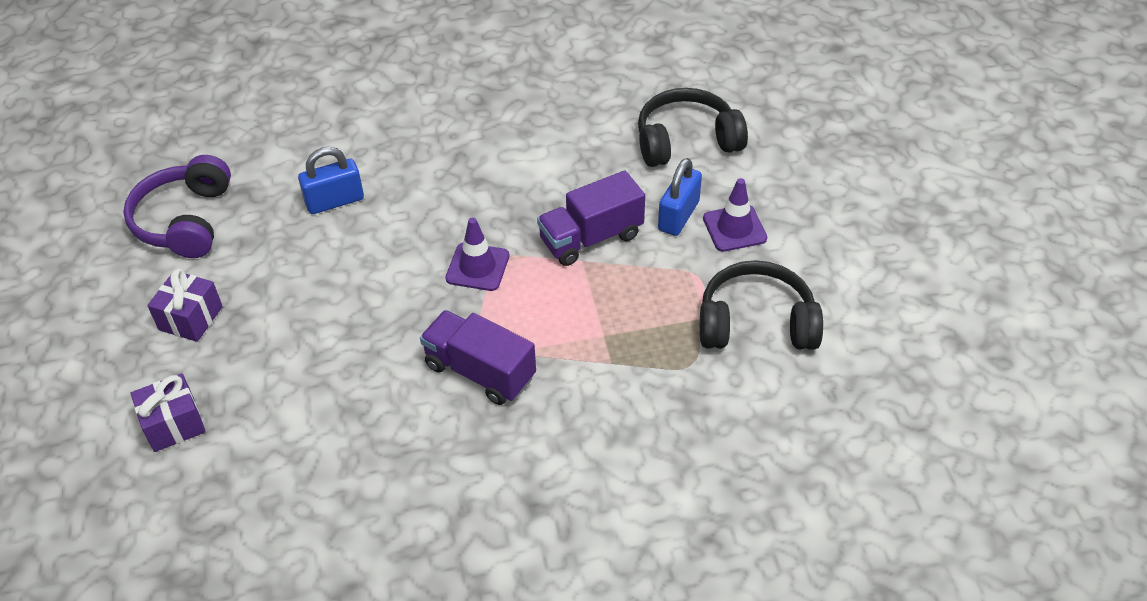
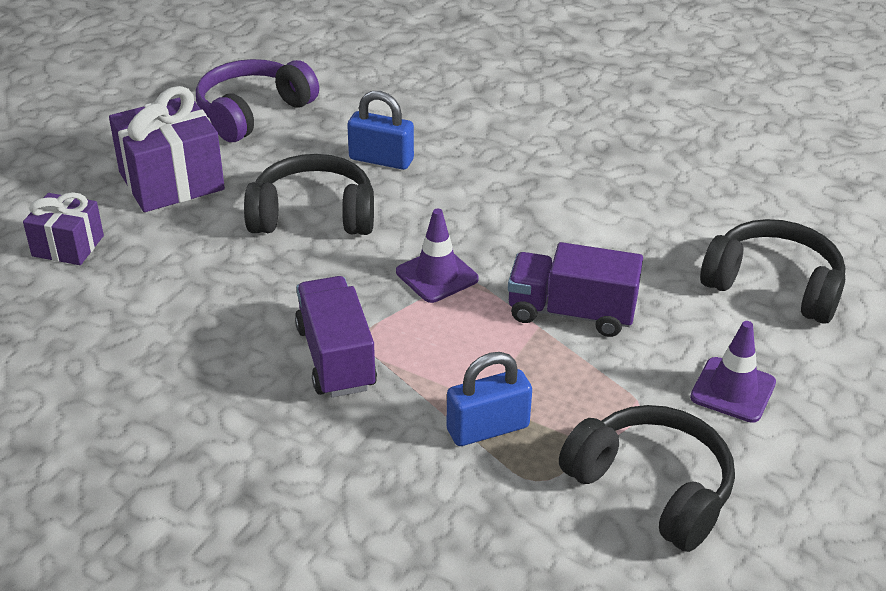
camera: 40 degrees right, 10 degrees down
(191, 318) = (171, 181): purple gift -> purple gift, size x1.66
(337, 277) = (313, 215): none -> black headphones
(678, 216) = (684, 345): blue padlock -> blue padlock (488, 428)

